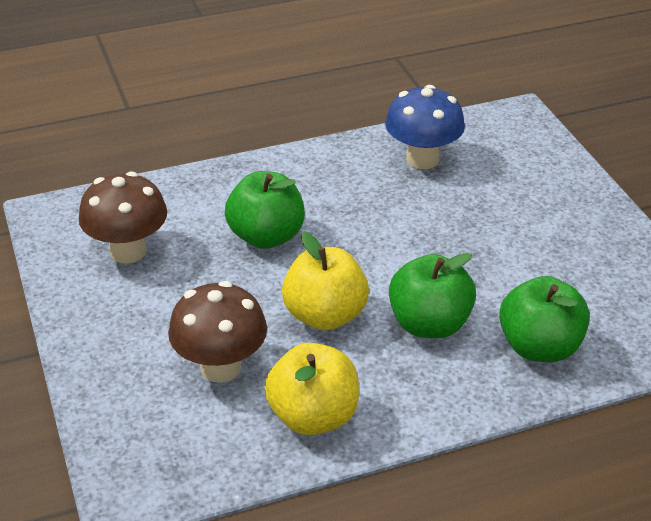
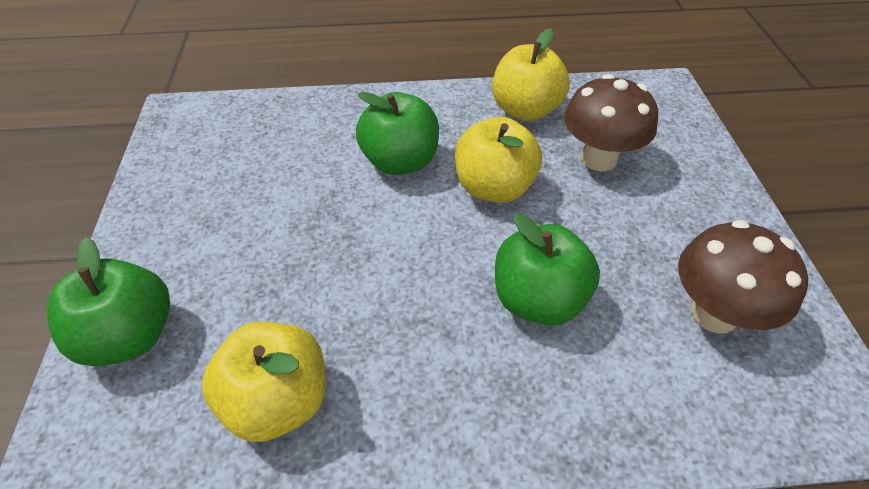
camera: 165 degrees left, 10 degrees up
(422, 159) = (278, 401): blue mushroom -> yellow apple
(539, 347) = (320, 126): green apple -> green apple (130, 336)

